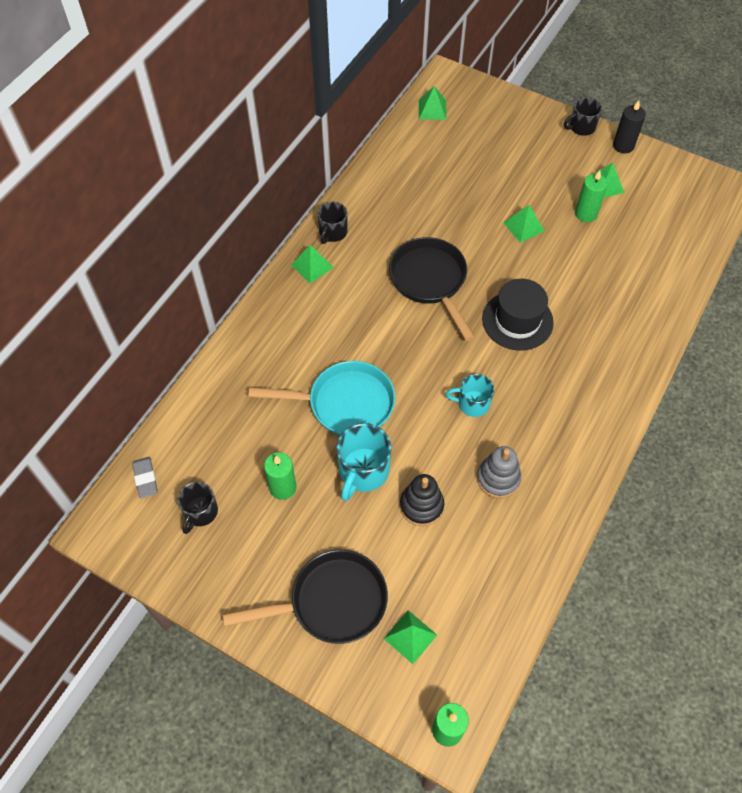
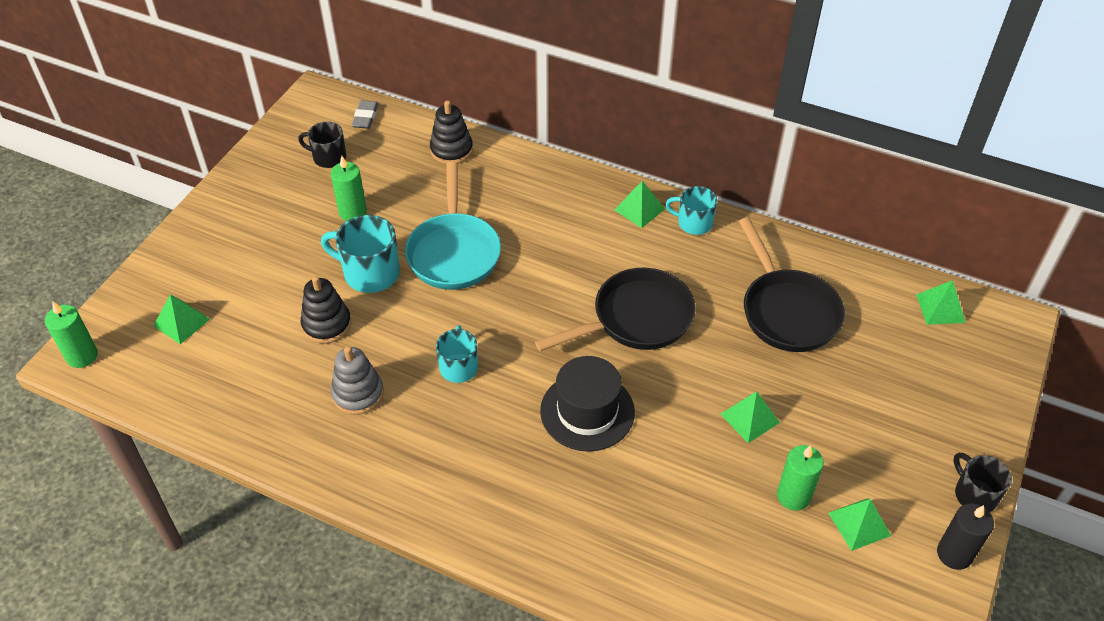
camera: 85 degrees right, 10 degrees down
(145, 478) = (365, 117): grey eraser -> grey eraser turned 60 degrees counterclockwise
(211, 402) = (451, 150): none -> black stacking toy
(331, 602) = (226, 259): black pan -> black pan (787, 311)
(332, 232) = (693, 223): black mug -> turquoise mug

